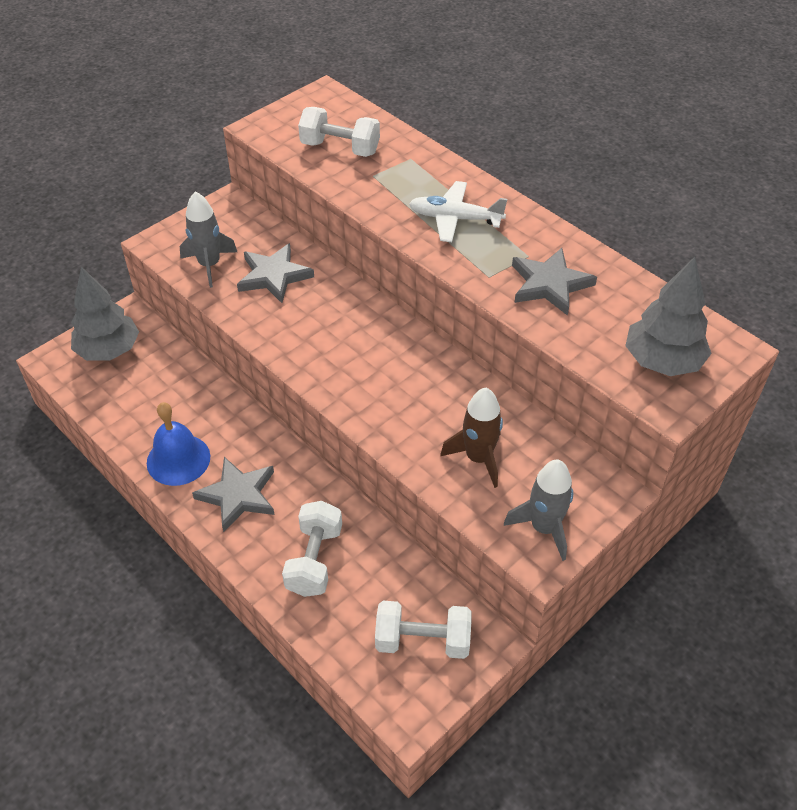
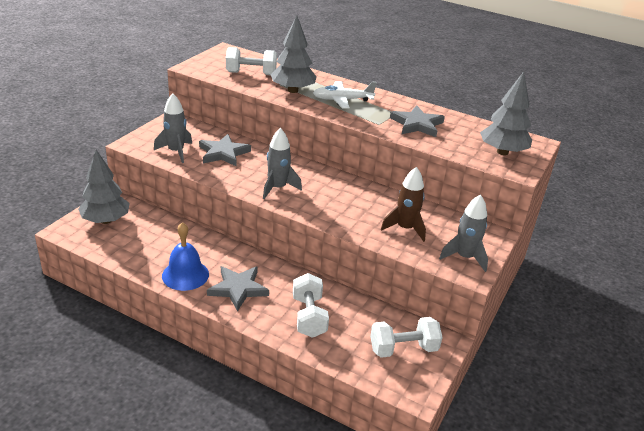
camera: 20 degrees left, 15 degrees down
(324, 353) = (278, 188): none -> grey rocket
(387, 190) = (293, 90): none -> grey tree

